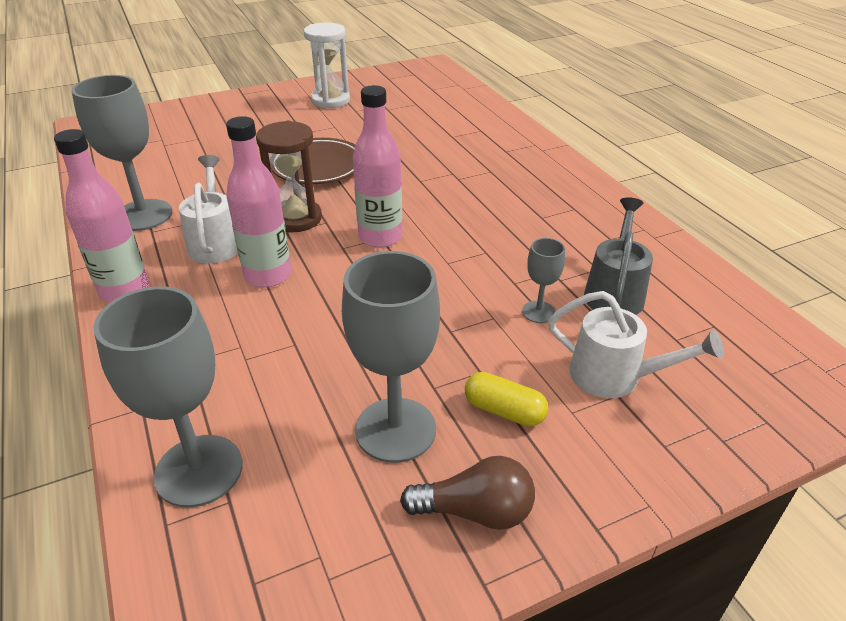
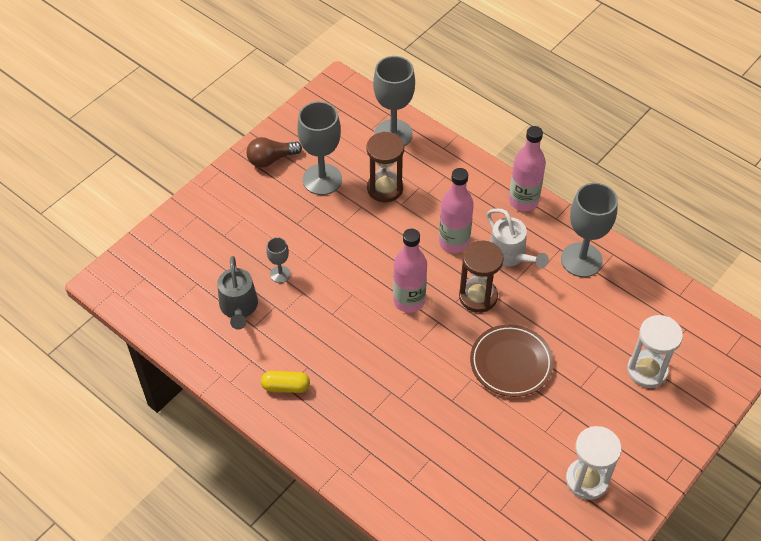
camera: 155 degrees right, 15 degrees up
(201, 133) = (647, 370): none -> white hourglass
(300, 375) = (385, 188): none -> brown hourglass
(504, 411) = (276, 206): yellow capsule -> yellow capsule (286, 386)
(616, 377) = (226, 245): white watering can -> none

